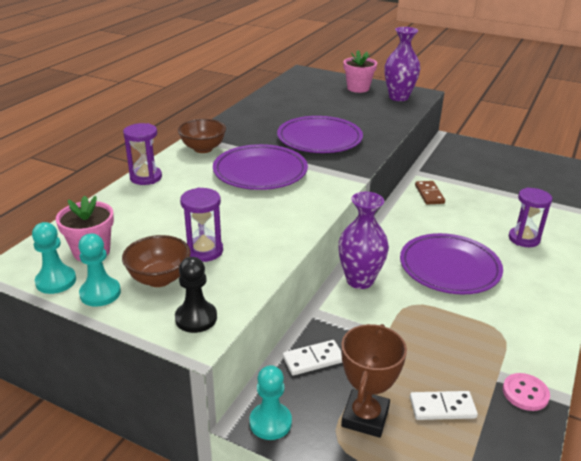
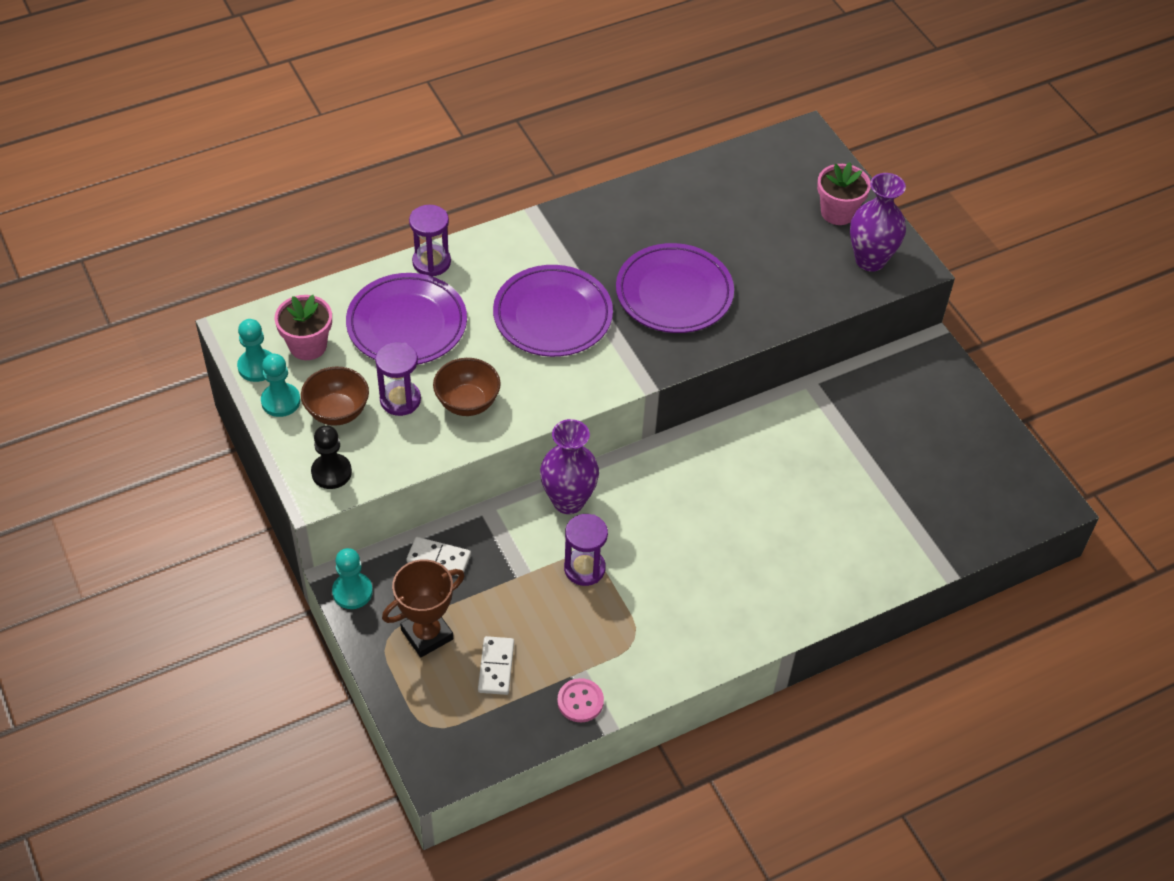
camera: 35 degrees right, 20 degrees up
(203, 149) = (528, 243): brown bowl -> brown bowl (467, 403)
(429, 194) = (782, 429): brown domino -> none
(442, 407) = (496, 667): white domino -> white domino turned 60 degrees clockwise
(449, 268) = (676, 540): purple plate -> purple plate (407, 324)
(524, 239) = (808, 554): purple hourglass -> purple hourglass (584, 568)

